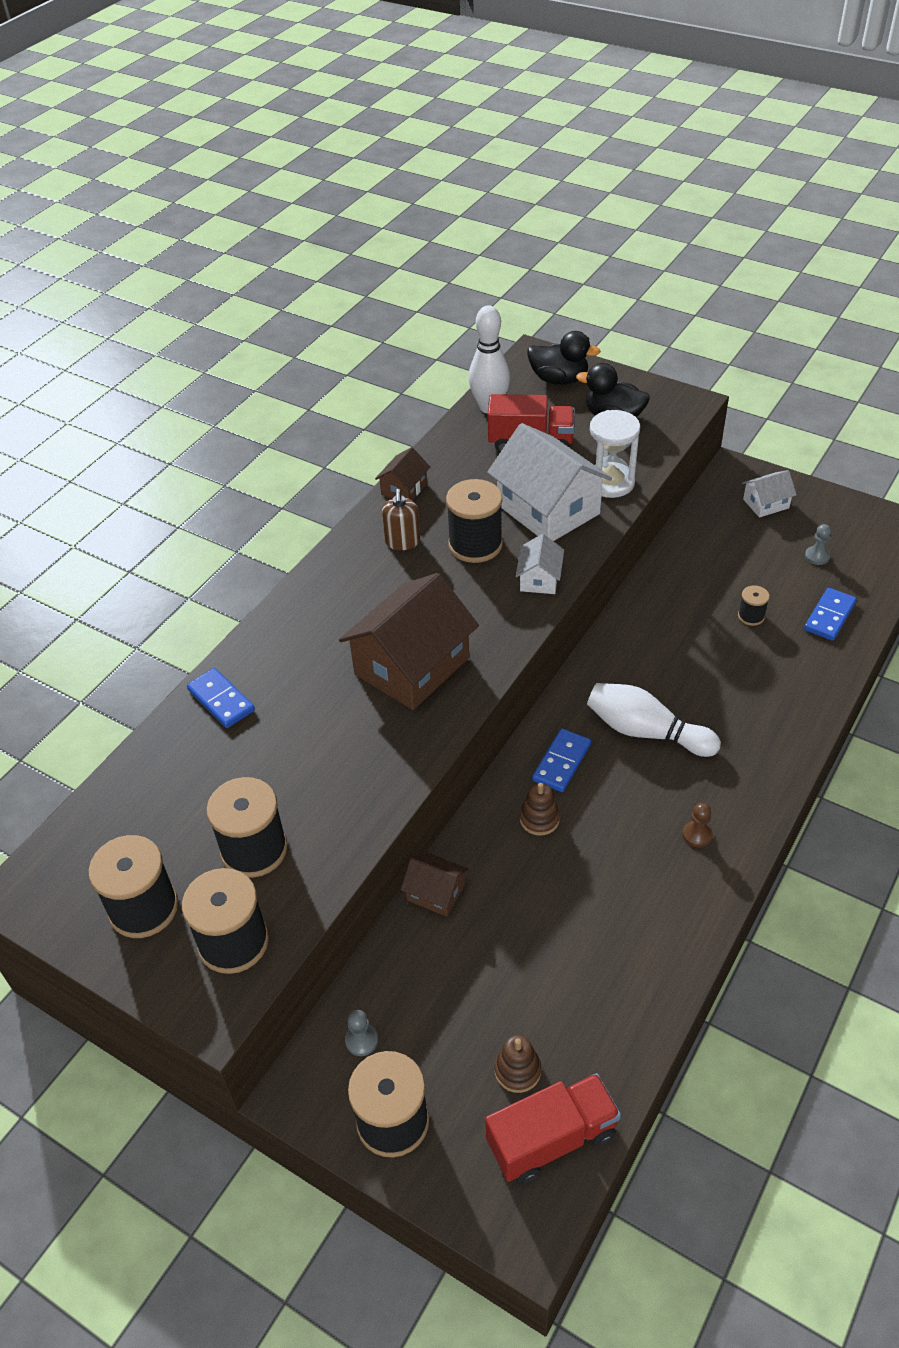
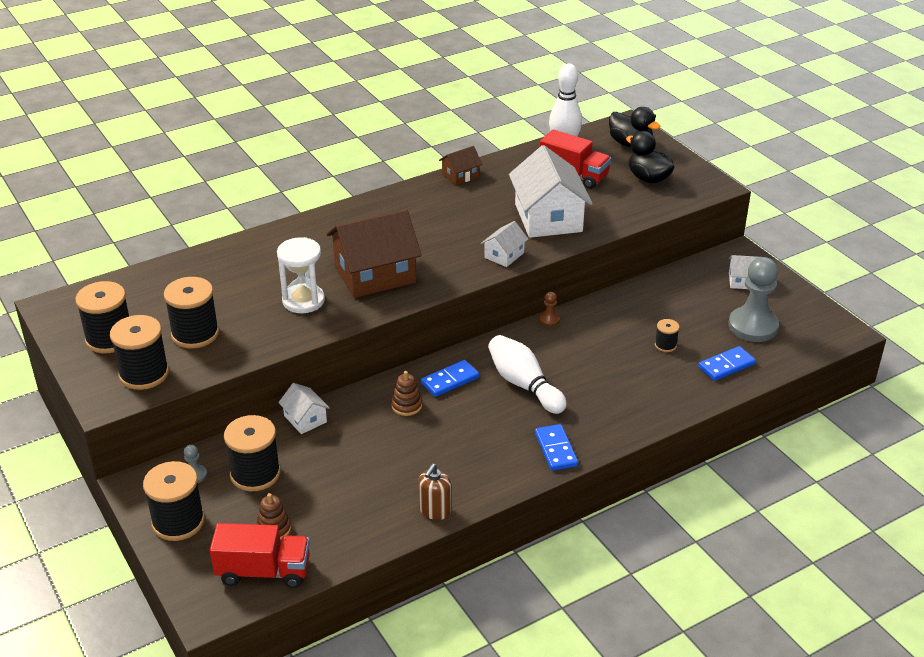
camera: 25 degrees right, 10 degrees down
(221, 700) = (242, 252): blue domino -> blue domino (555, 449)
(402, 542) = (431, 205): brown soap dispenser -> brown soap dispenser (435, 510)
(436, 892) = (305, 419): brown house -> white house
(475, 545) = (479, 222): black spool -> black spool (255, 474)
(610, 482) = (608, 216): white hourglass -> white hourglass (303, 301)
(697, 835) = (505, 455): brown pawn -> brown pawn (549, 320)
(817, 556) = (753, 326): grey pawn -> grey pawn, size x2.38

